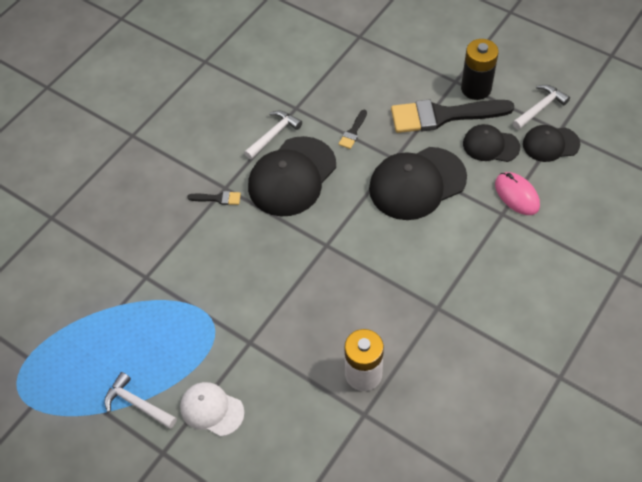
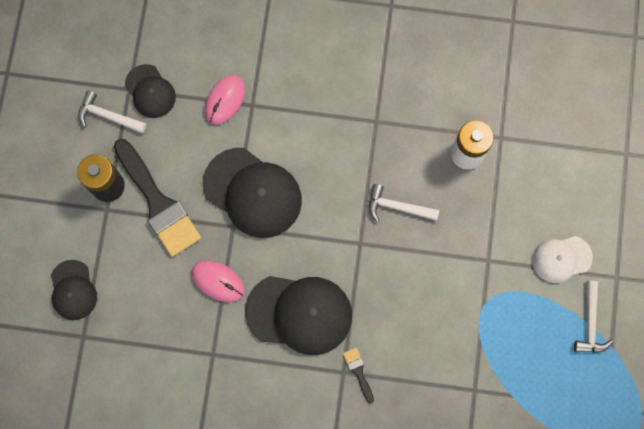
camera: 120 degrees left, 20 degrees up
(212, 409) = (561, 259): white cap -> white cap turned 75 degrees clockwise
(273, 135) = (257, 359): white hammer -> white hammer (397, 207)
(353, 132) = (218, 281): black brush -> pink mouse
(490, 145) = (176, 144): black cap -> black cap (73, 290)

